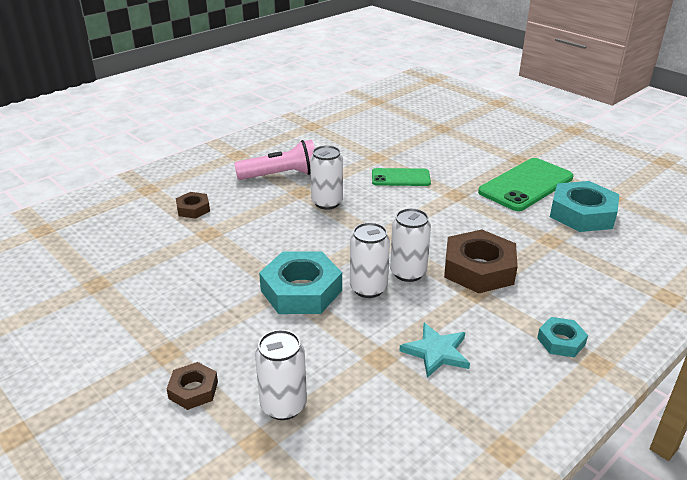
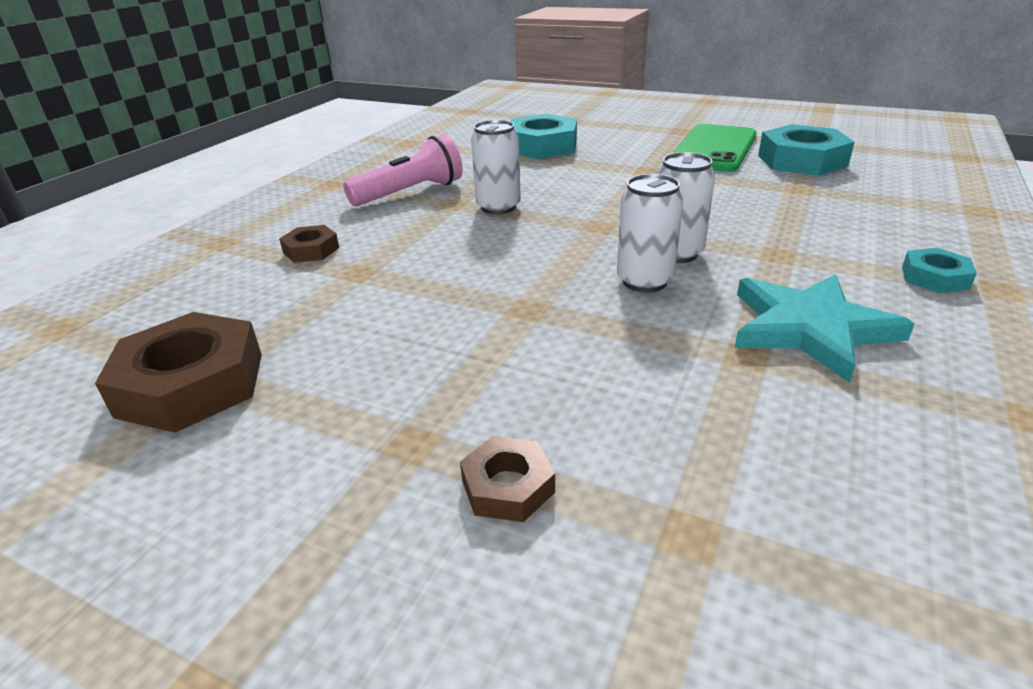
camera: 20 degrees left, 0 degrees up
(283, 405) = (677, 462): white can -> none
(301, 290) = (556, 305): turquoise nut -> turquoise nut (542, 146)
(400, 178) = (566, 168): green phone -> none
(436, 352) = (810, 328): turquoise star -> turquoise star, size x1.57
(479, 269) = (755, 231): brown nut -> brown nut (191, 384)

